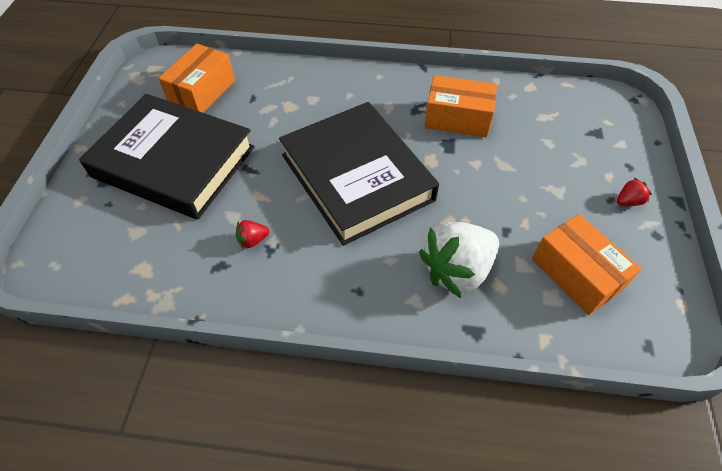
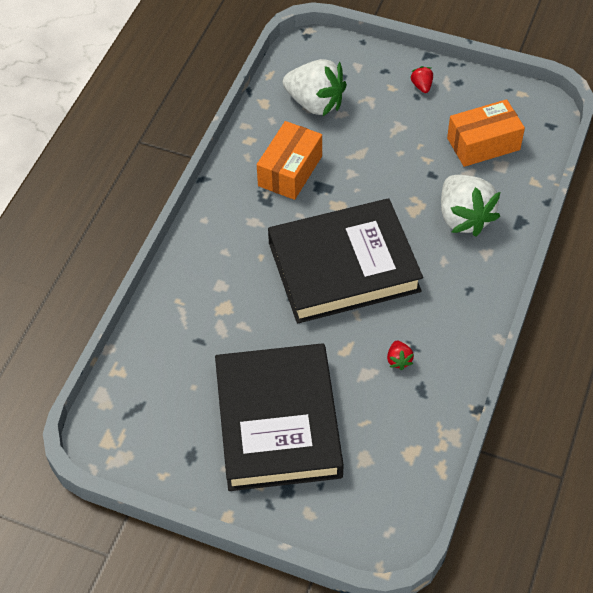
camera: 75 degrees left, 0 degrees up
(174, 162) = (278, 422): black book -> black book turned 45 degrees counterclockwise
(202, 92) = (172, 389): orange box -> none
(551, 121) = (315, 103): none -> white strawberry

